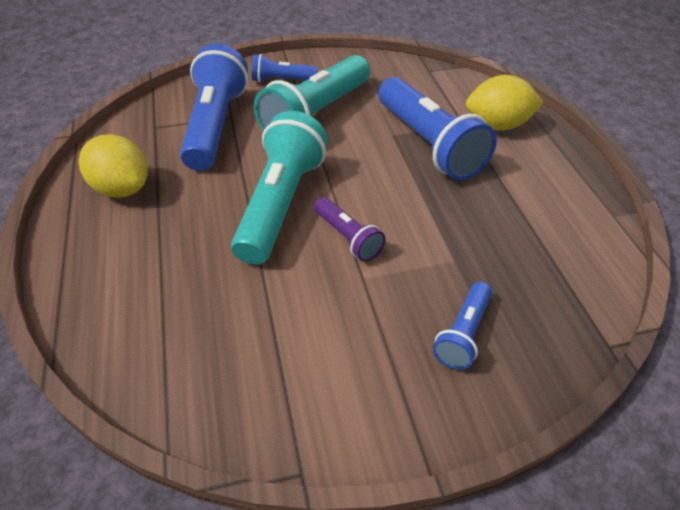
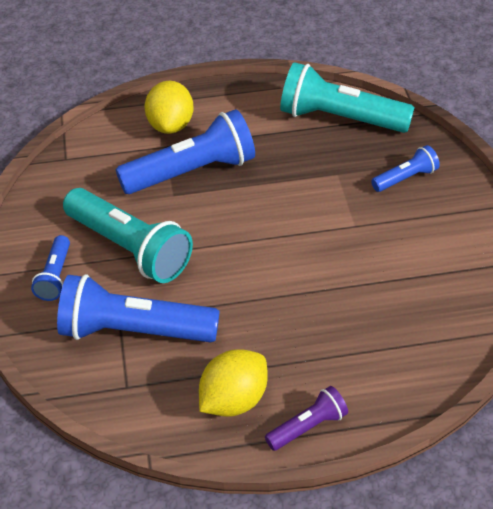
camera: 85 degrees left, 0 degrees up
(281, 204) = (266, 274): turquoise flashlight -> turquoise flashlight (340, 118)
(347, 238) = (311, 232): purple flashlight -> purple flashlight (308, 427)
(463, 334) = (405, 178): blue flashlight -> blue flashlight turned 60 degrees counterclockwise

